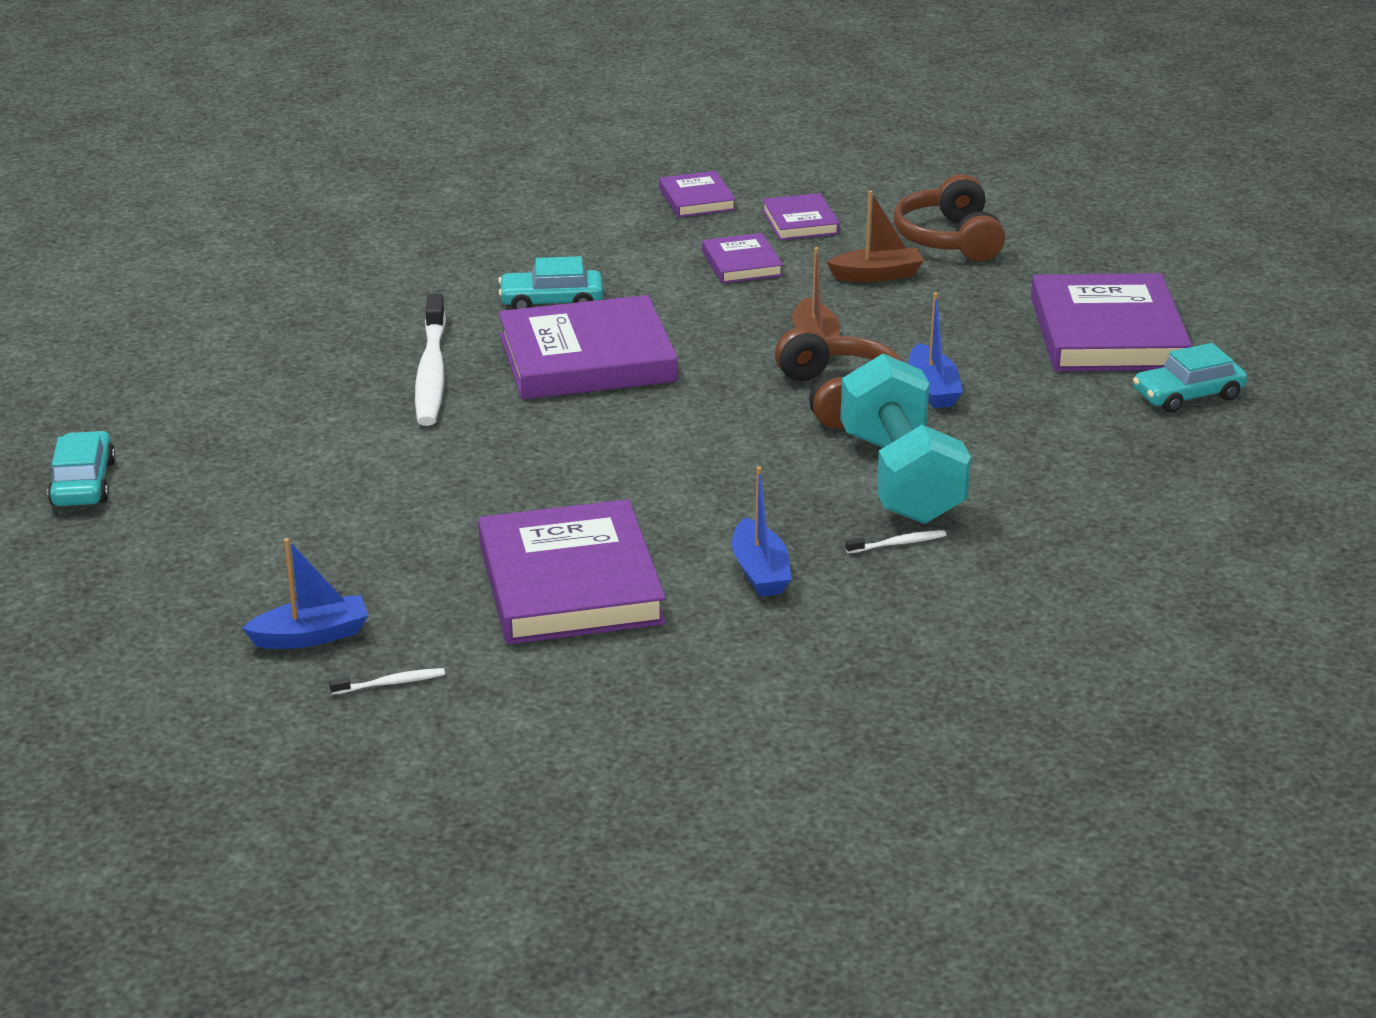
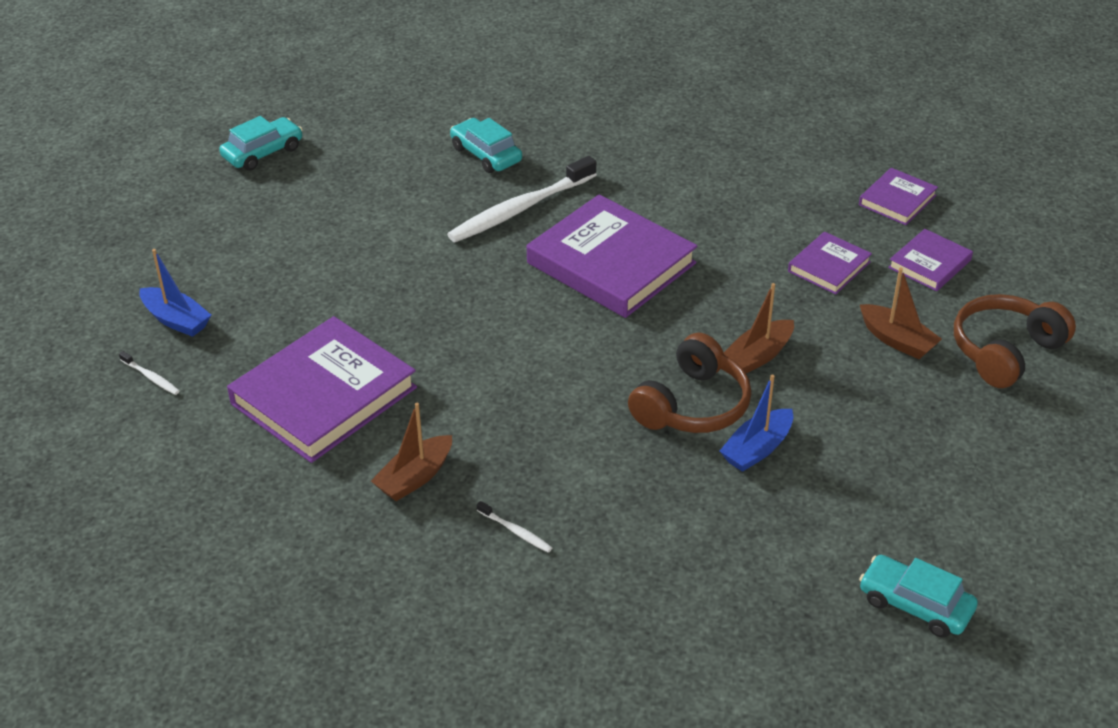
camera: 55 degrees right, 10 degrees up
(551, 302) = (668, 210): turquoise car -> turquoise car (486, 154)
(760, 572) = (415, 477): blue boat -> brown boat
(900, 478) = (608, 491): turquoise dumbbell -> none
(1107, 333) = (962, 510): purple book -> none

